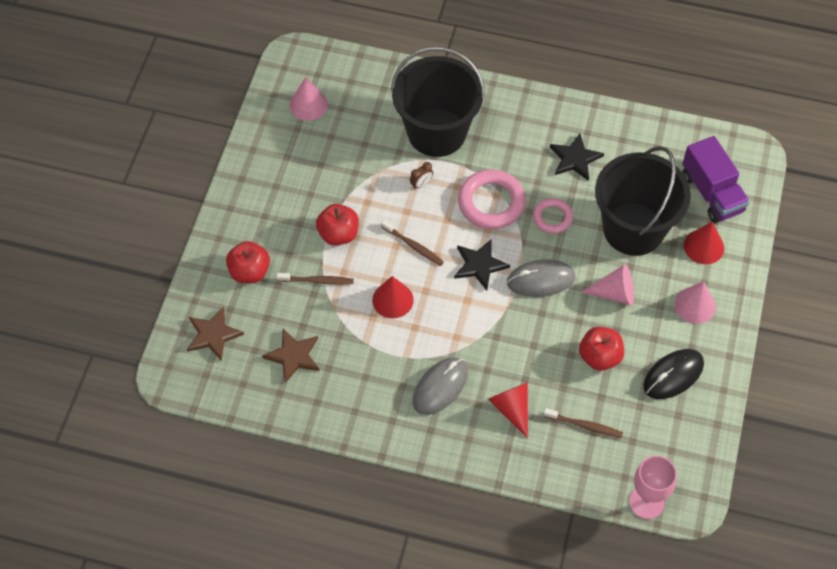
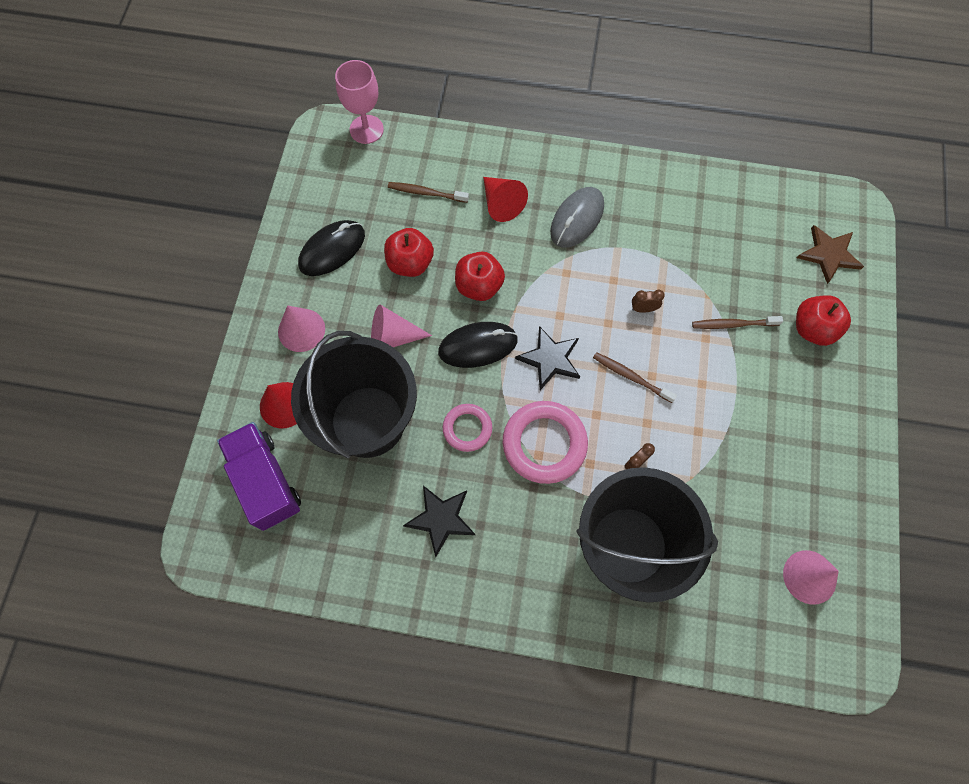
camera: 175 degrees right, 10 degrees up
(293, 356) = (737, 239): brown star -> none
(338, 234) = (722, 385): red apple -> red apple (479, 286)
(392, 300) = (643, 309): red cone -> brown clock
(541, 280) = (478, 346): grey mouse -> black mouse

